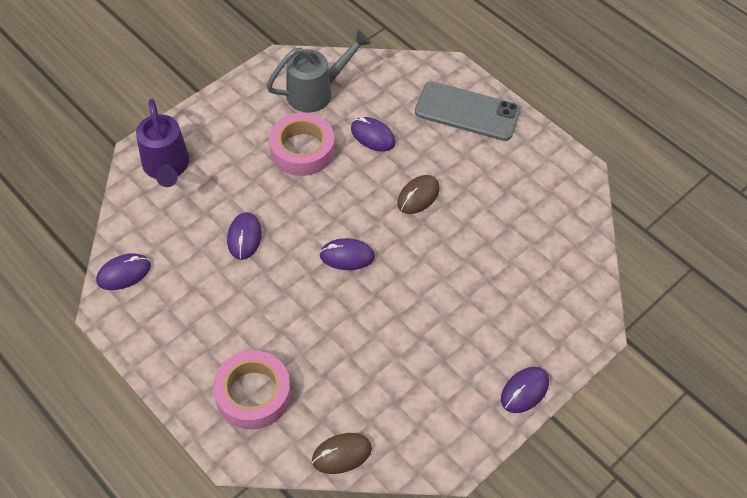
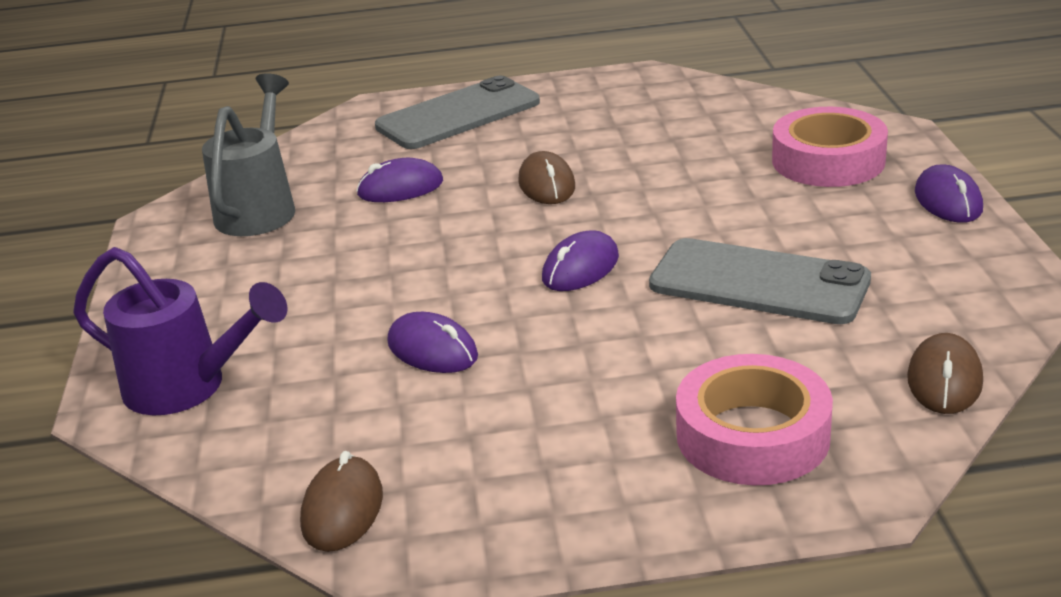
camera: 50 degrees left, 25 degrees down
(124, 273) = (342, 509): purple mouse -> brown mouse
(302, 150) = (342, 249): pink tape -> pink tape (828, 161)
(381, 339) = (759, 283): none -> grey phone

